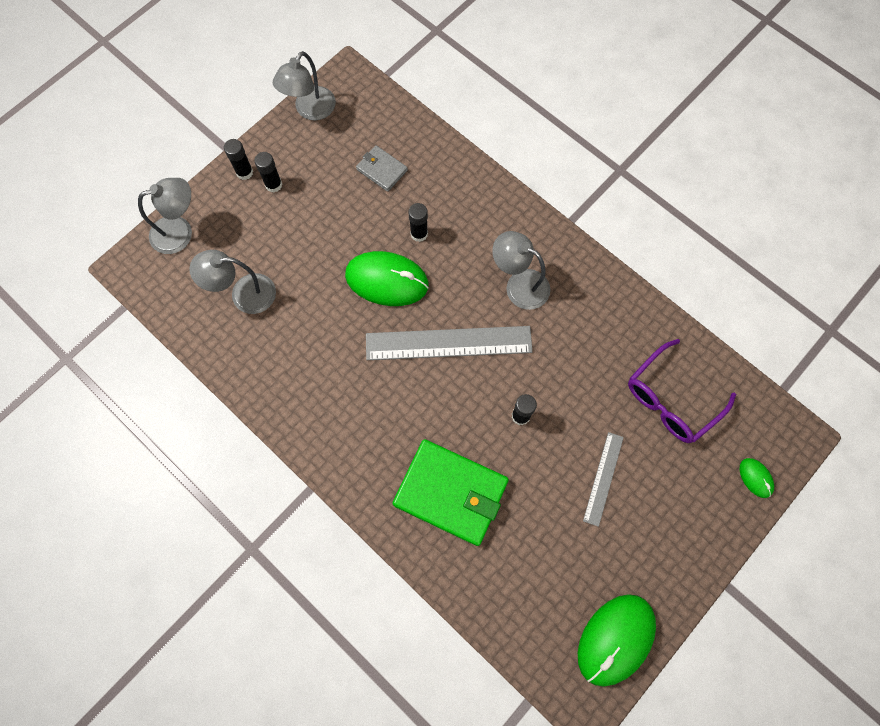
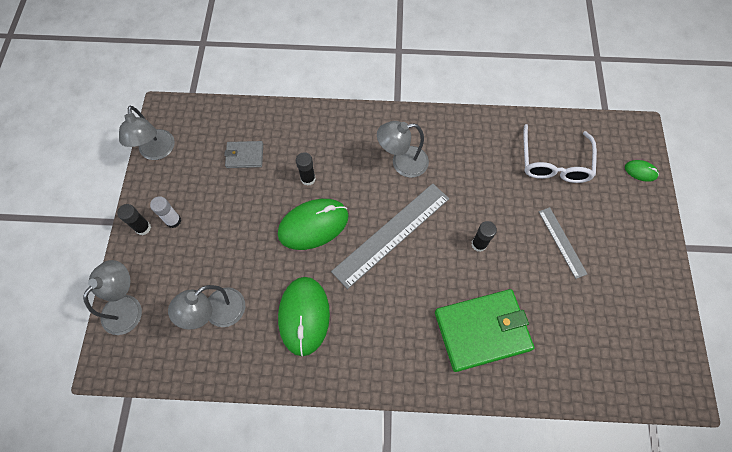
camera: 40 degrees left, 5 degrees down
(273, 185) = (173, 221): black glue stick -> white glue stick
(615, 639) = (661, 335): green mouse -> green mouse (304, 316)
(671, 399) = (554, 163): purple glasses -> white glasses

